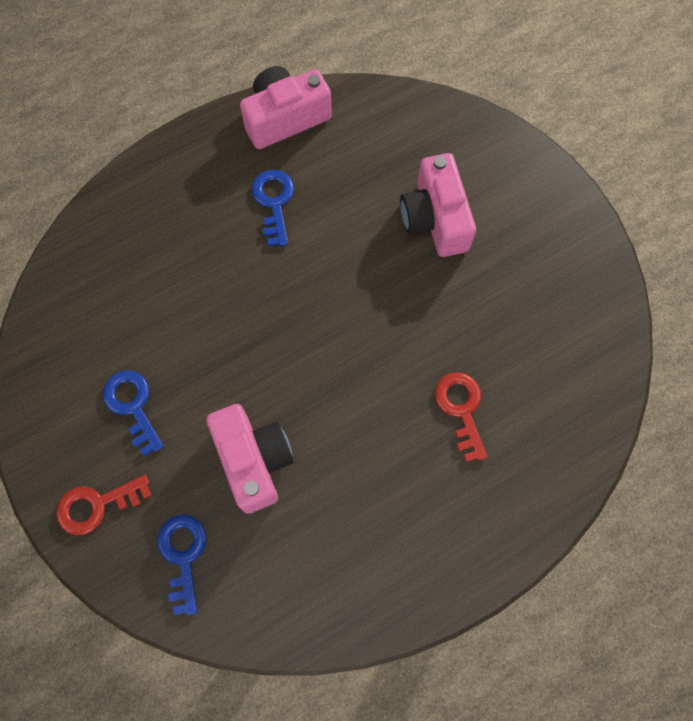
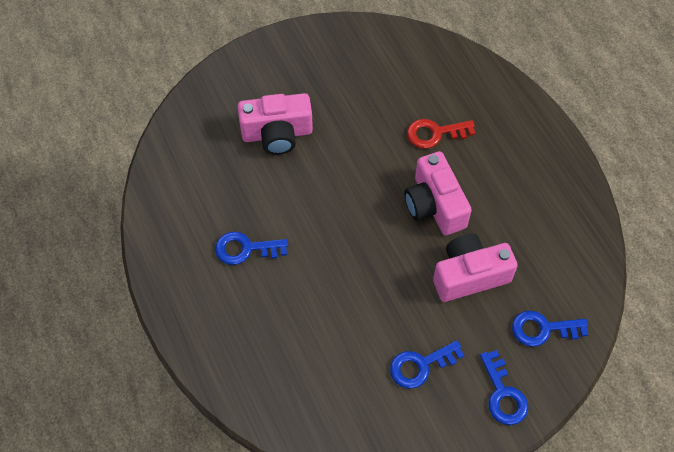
camera: 85 degrees left, 10 degrees down
(97, 505) = (503, 394): red key -> blue key
(285, 118) = (164, 235): pink camera -> pink camera (434, 205)

